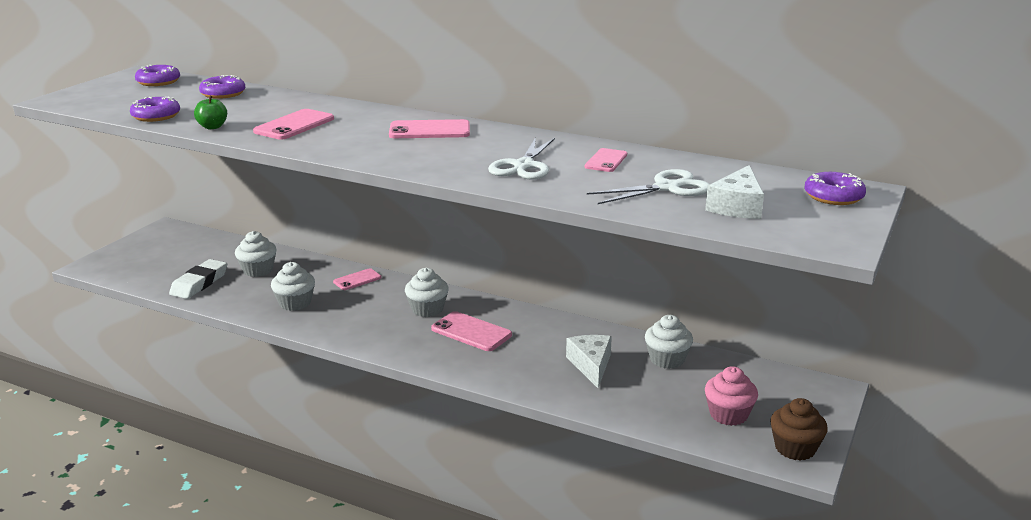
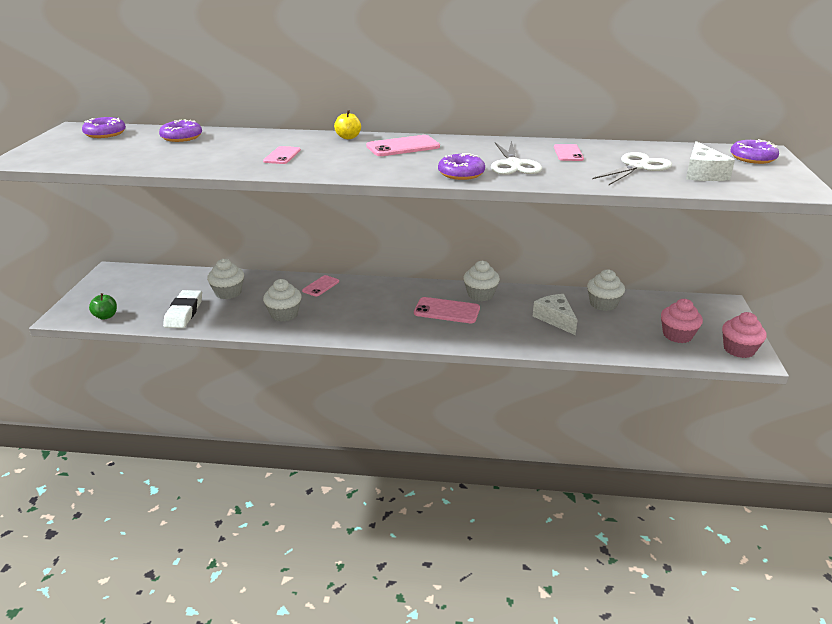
camera: 20 degrees left, 5 degrees up
(156, 116) = (141, 162): purple donut -> purple donut (461, 173)
(212, 127) = (208, 165): green apple -> green apple (106, 316)
(294, 125) = (282, 156): pink phone -> pink phone, size x0.64
(385, 113) = (348, 137): none -> yellow apple
(427, 309) = (397, 299): white cupcake -> white cupcake (480, 295)
(795, 448) = (738, 349): brown cupcake -> pink cupcake

